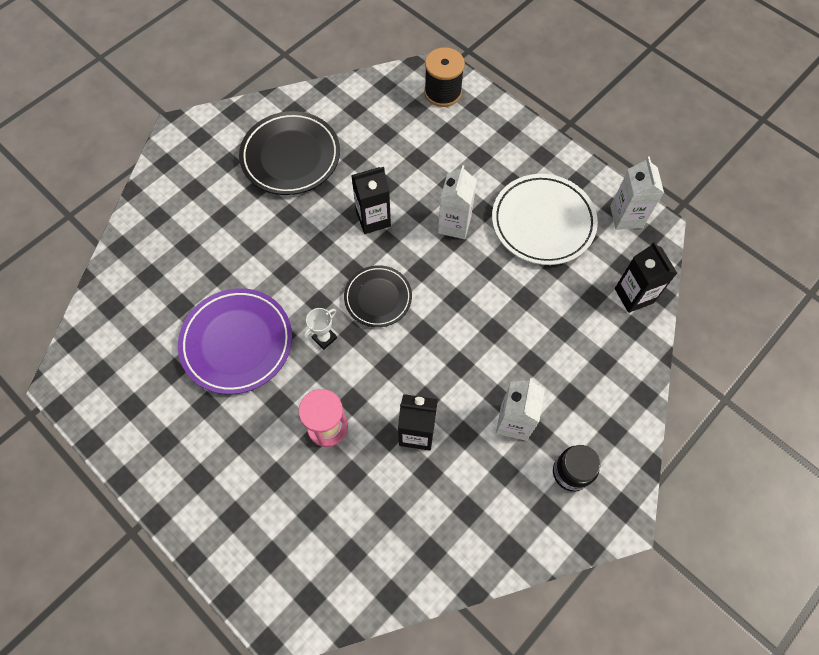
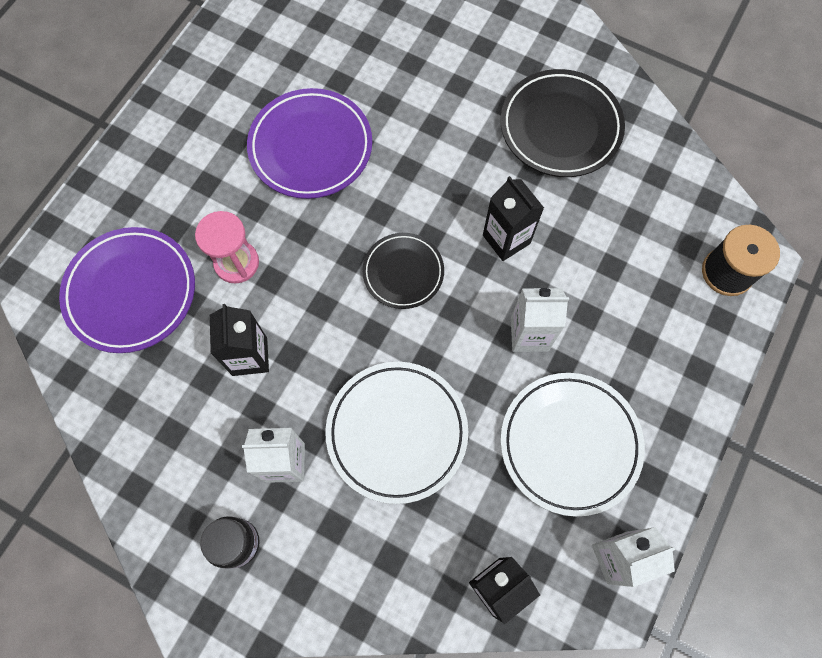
camera: 75 degrees right, 5 degrees up
(324, 338) = (338, 230): white trophy -> none
(326, 526) = (131, 292): none -> purple plate
(508, 334) = (397, 432): none -> white plate

